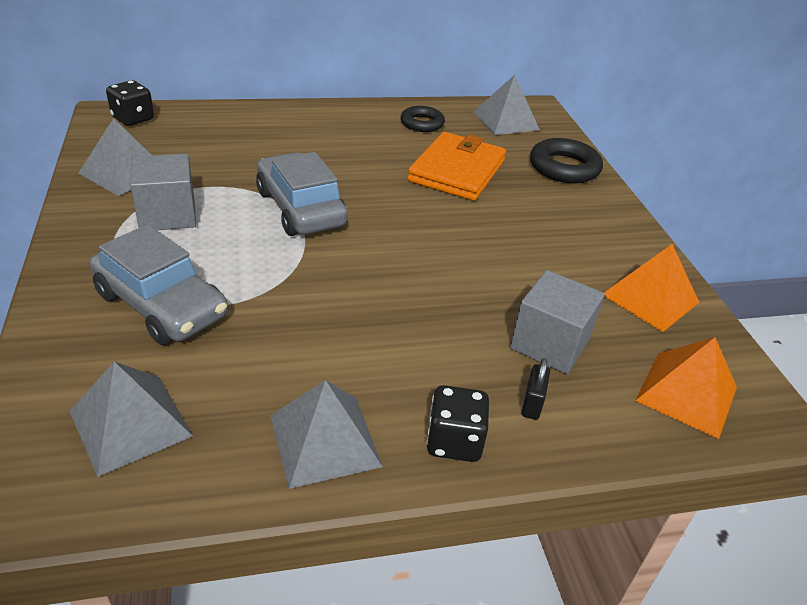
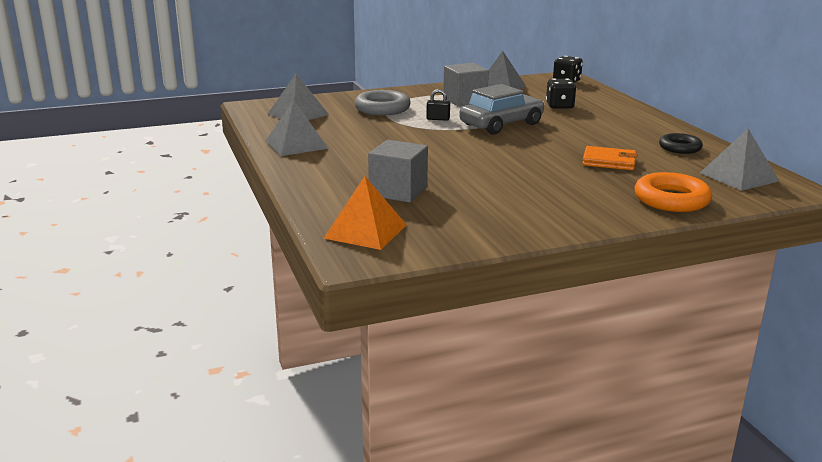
camera: 85 degrees right, 15 degrees down
(161, 305) = (382, 109): grey car -> grey ring
(454, 441) = (302, 169): black dice -> black dice (559, 106)
(457, 171) = (609, 161): orange wallet -> orange wallet, size x0.61
(532, 403) = (338, 186): black padlock -> black padlock (438, 119)
(564, 167) = (671, 199): black ring -> orange ring
(650, 298) = (477, 226): orange pyramid -> none

